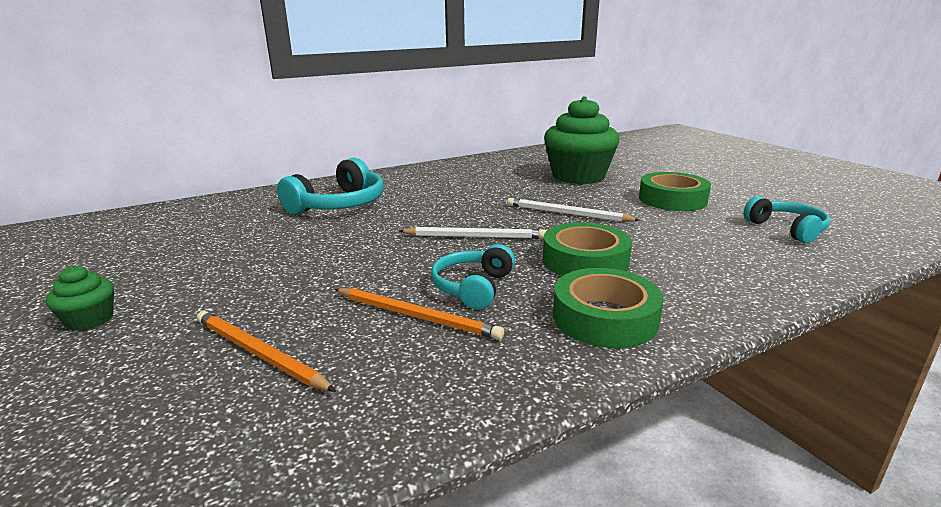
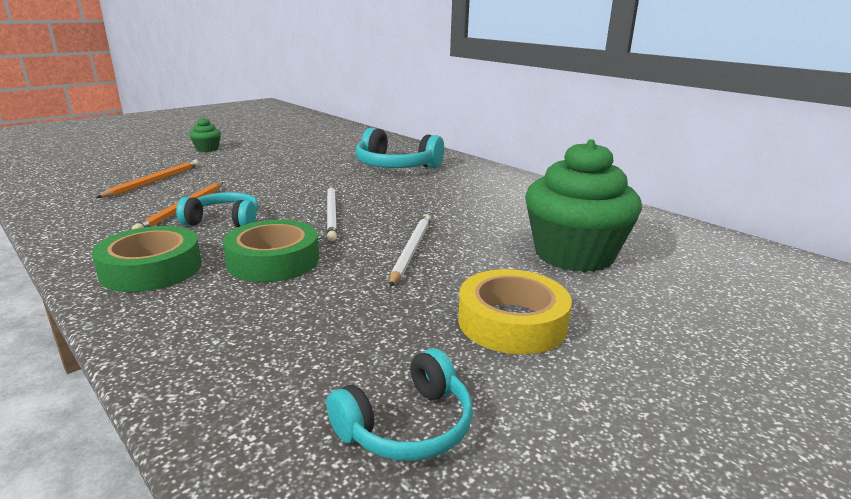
camera: 75 degrees right, 0 degrees up
(672, 199) = (512, 322): green tape -> yellow tape

